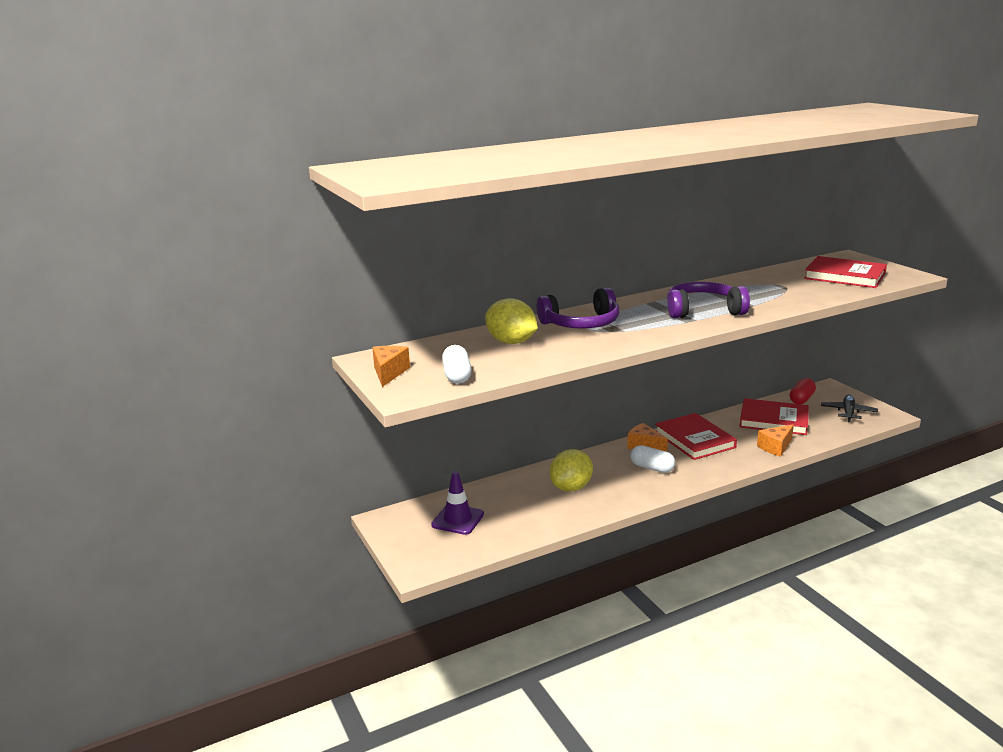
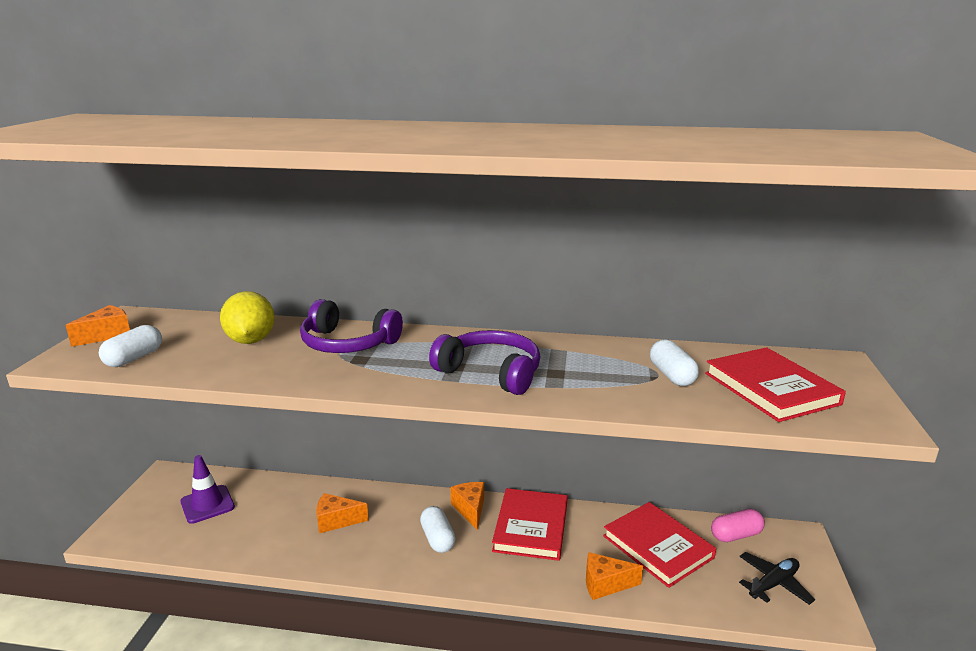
camera: 35 degrees right, 0 degrees up
(571, 487) = (336, 521): yellow lemon -> orange cheese
(791, 284) = (671, 375): none -> white capsule
(801, 399) = (736, 535): red capsule -> pink capsule

